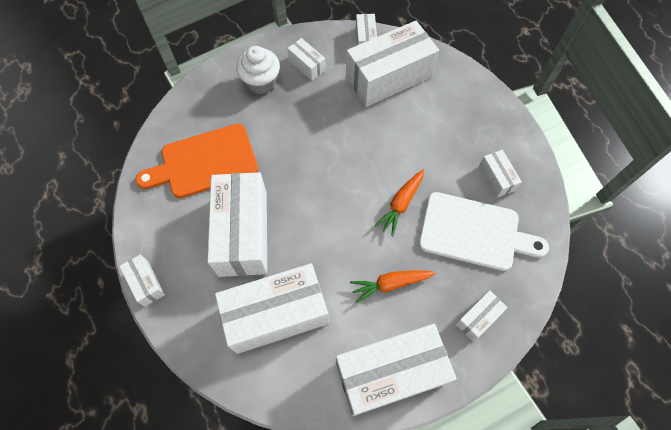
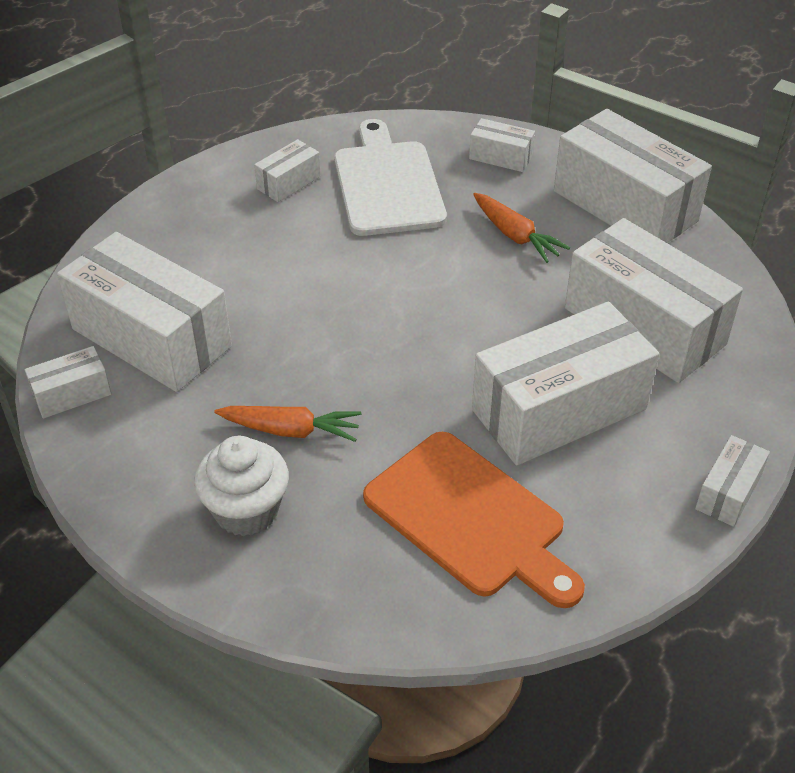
camera: 115 degrees left, 20 degrees down
(307, 65) = (171, 457): white box -> none
(400, 204) = (390, 258): orange carrot -> orange carrot (291, 430)

